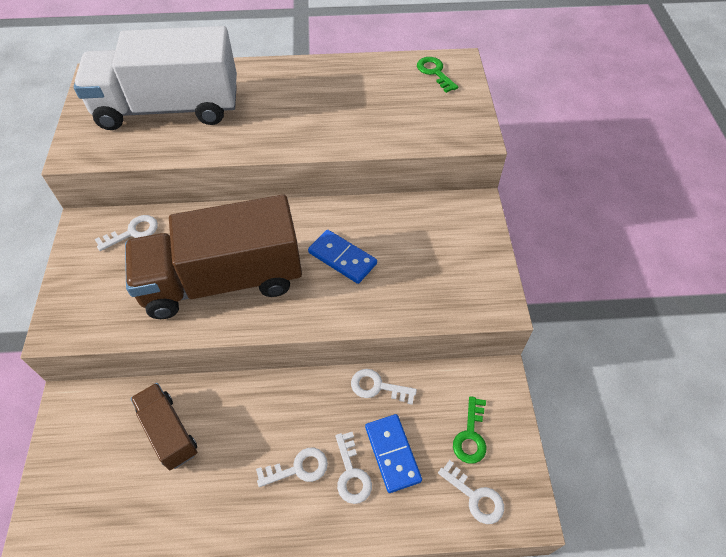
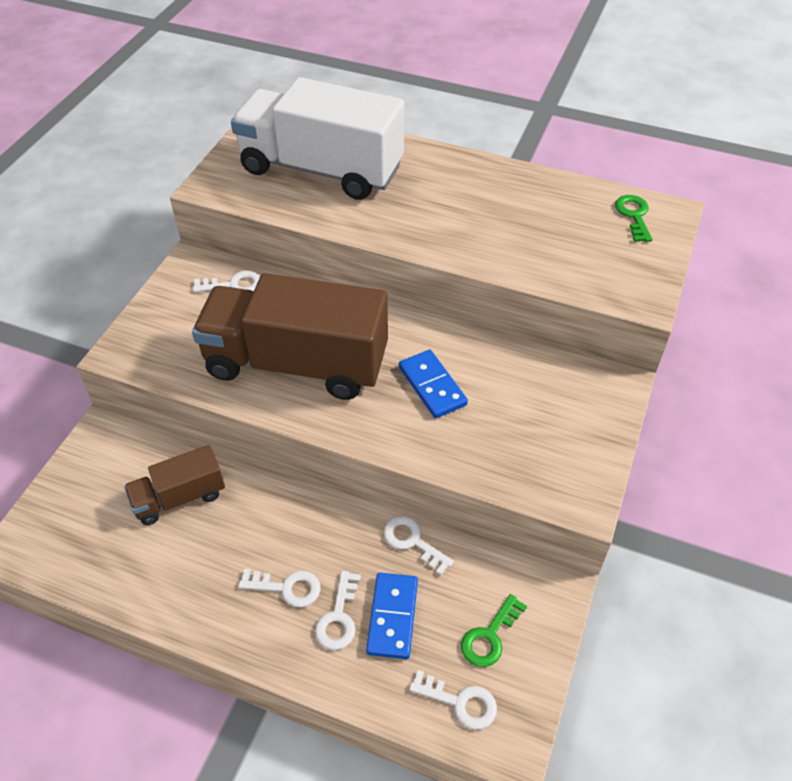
camera: 25 degrees right, 5 degrees down
(168, 432) = (179, 497): brown truck -> brown truck turned 105 degrees counterclockwise
(475, 497) = (460, 702): white key -> white key turned 45 degrees counterclockwise

